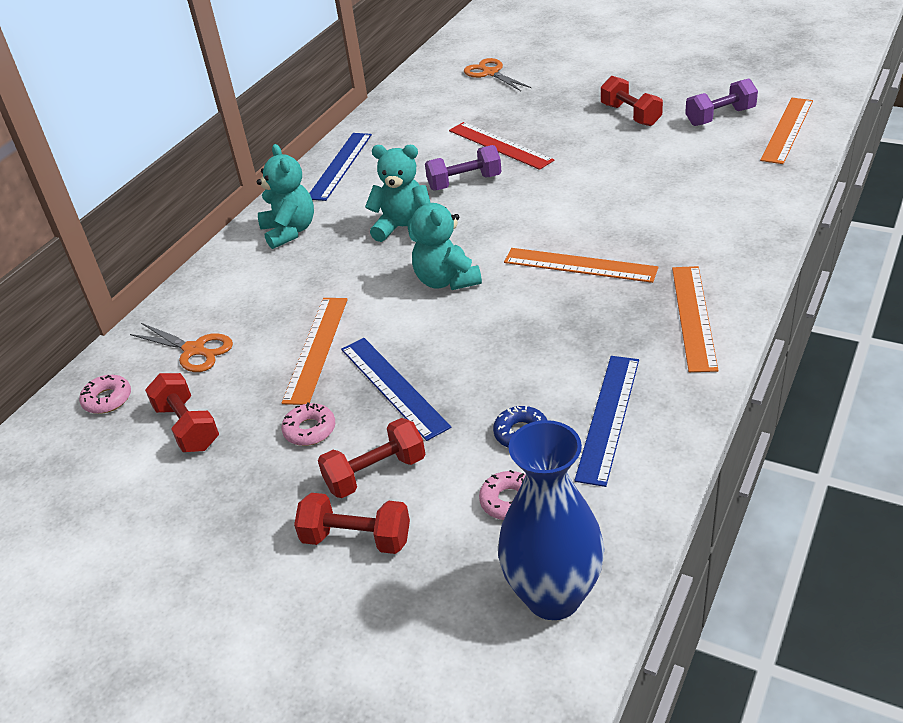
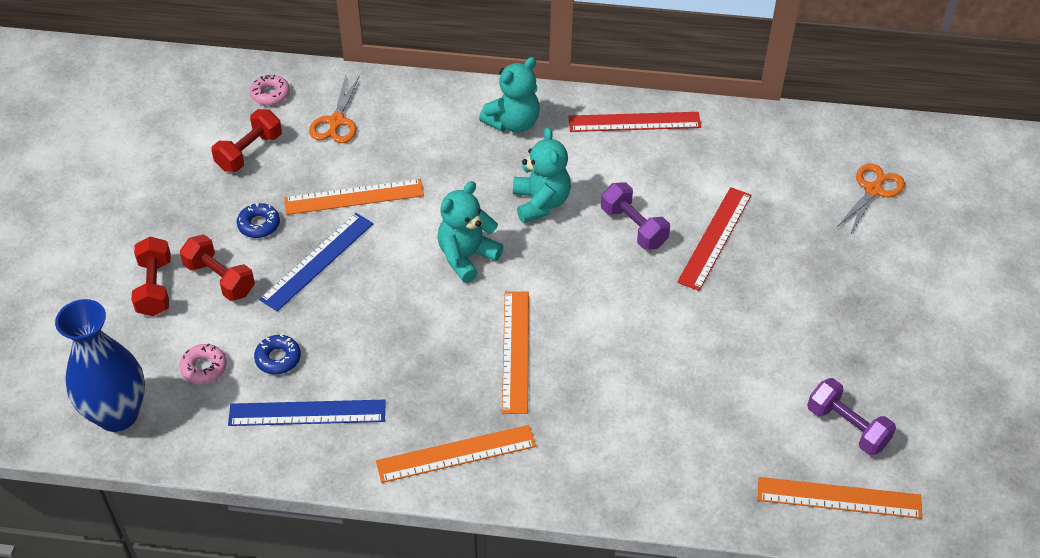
camera: 65 degrees right, 10 degrees up
(310, 430) = (259, 225): pink donut -> blue donut
(340, 166) = (634, 122): blue ruler -> red ruler
(630, 115) = (821, 340): red dumbbell -> none

